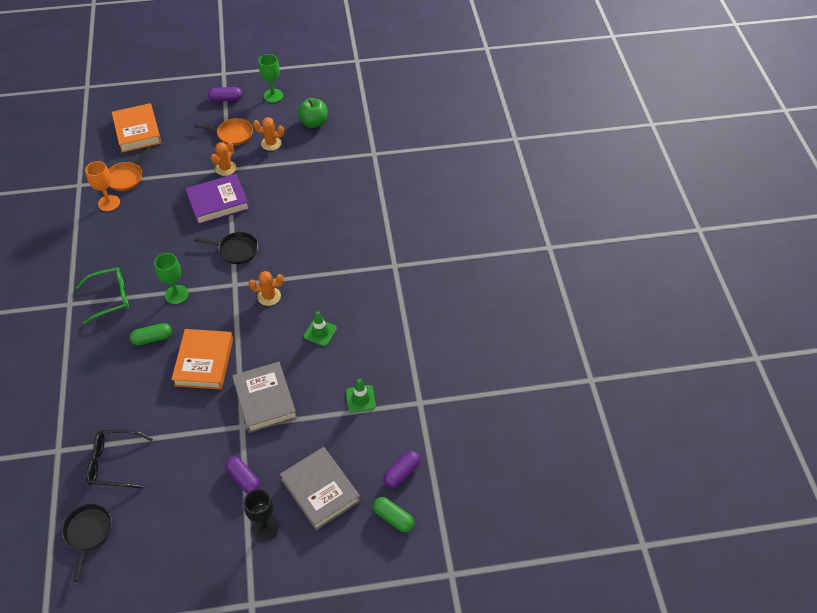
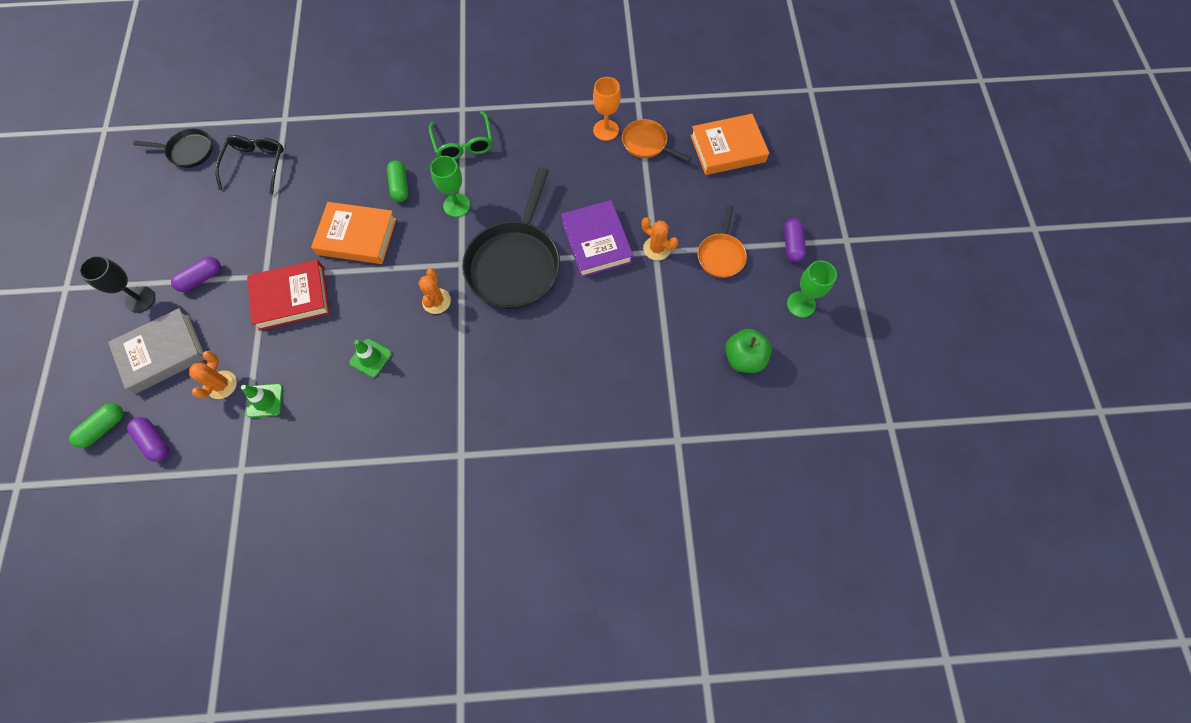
camera: 95 degrees right, 15 degrees up
(236, 250) = (515, 264): black pan -> black pan, size x1.95
(265, 400) = (291, 298): grey book -> red book
(271, 143) = (702, 302): orange cactus -> orange cactus (222, 385)

